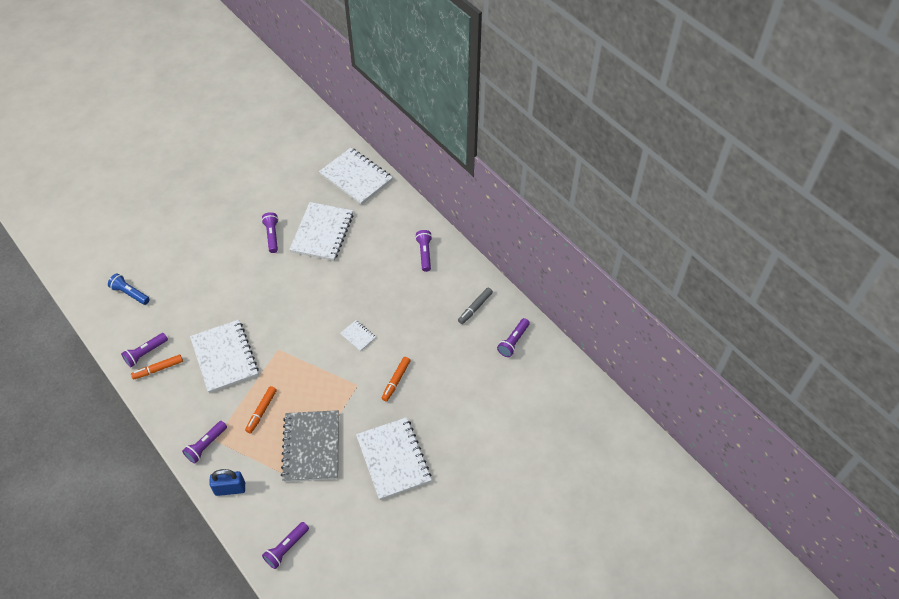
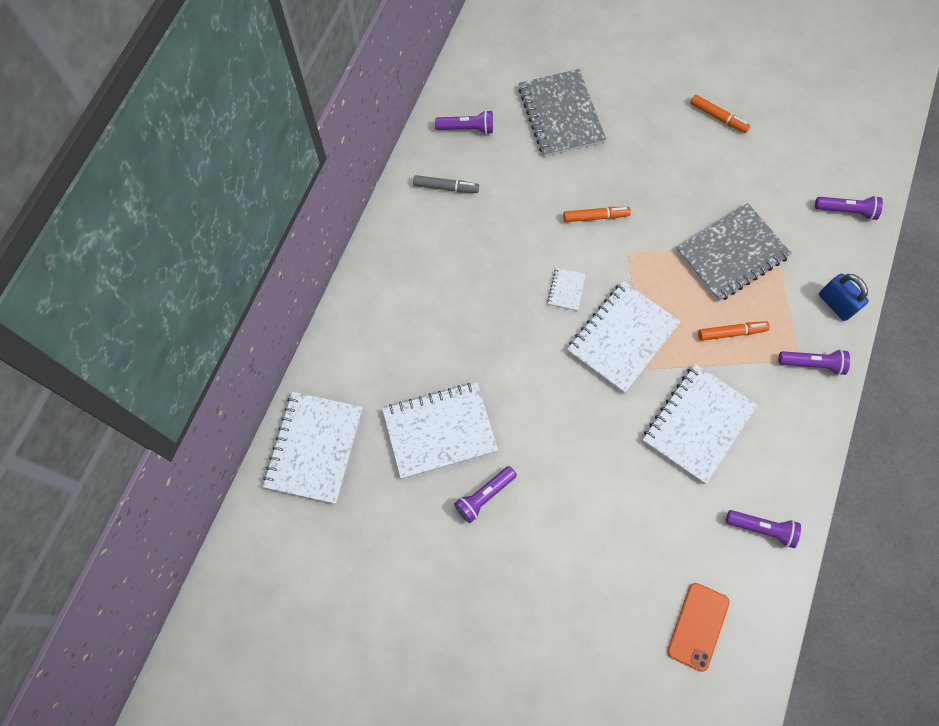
camera: 120 degrees left, 15 degrees up
(130, 293) = (698, 626): blue flashlight -> orange phone
(158, 369) = (769, 494): orange marker -> orange marker (718, 117)
(393, 459) = (685, 169): white notebook -> white notebook (622, 338)
(424, 253) = (398, 284): purple flashlight -> none
(489, 404) = (560, 115): none -> grey notebook

